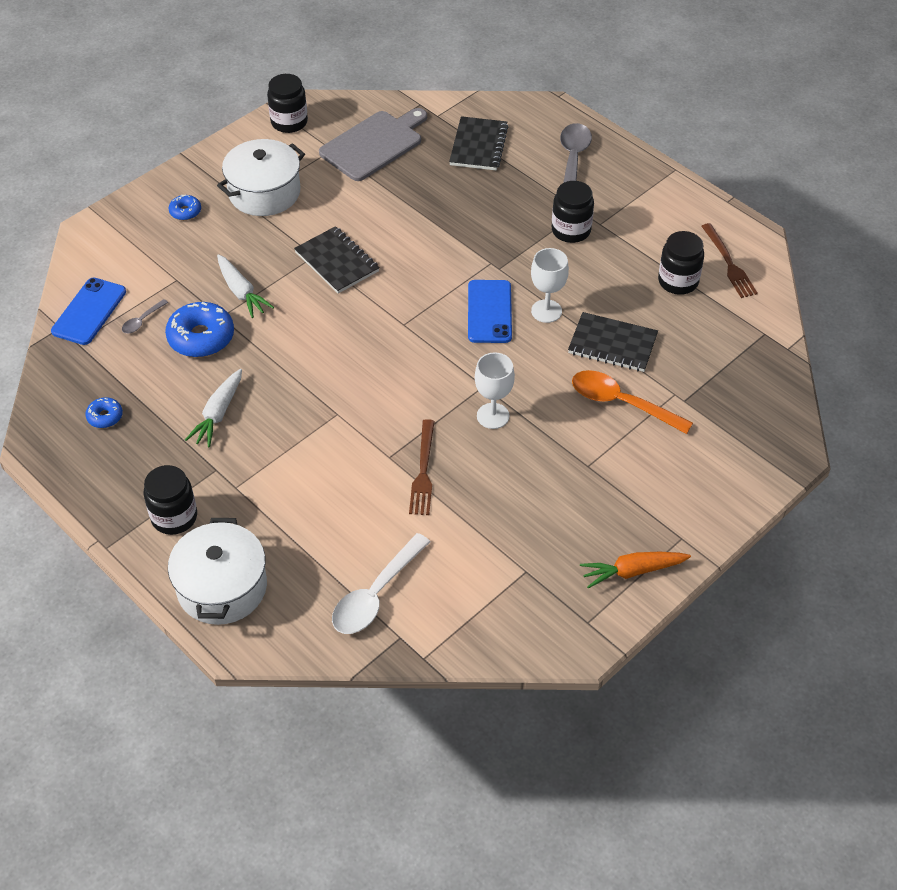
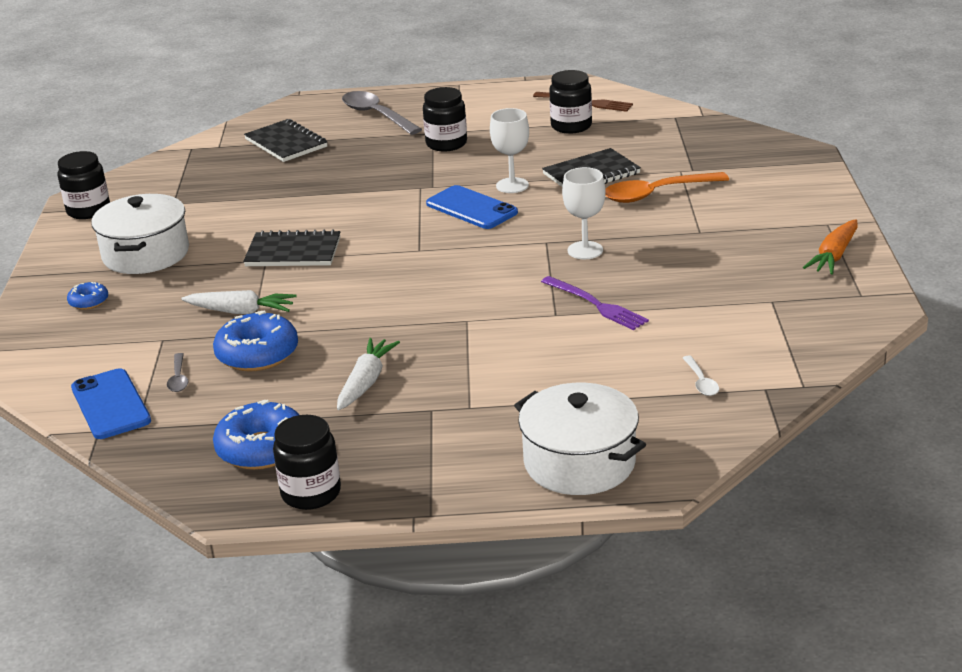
camera: 45 degrees left, 20 degrees down
(105, 416) = (262, 448): blue donut -> blue donut, size x1.94
(174, 517) = (453, 457): black jar -> black jar (311, 493)
(218, 414) = (366, 382): white carrot -> white carrot turned 135 degrees counterclockwise
(374, 144) = (194, 184): grey cutting board -> none
(376, 594) = (701, 382): white spoon -> white spoon, size x0.48
(423, 471) = (596, 304): brown fork -> purple fork

